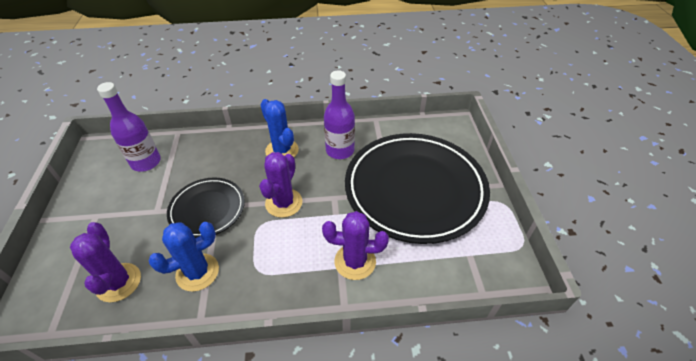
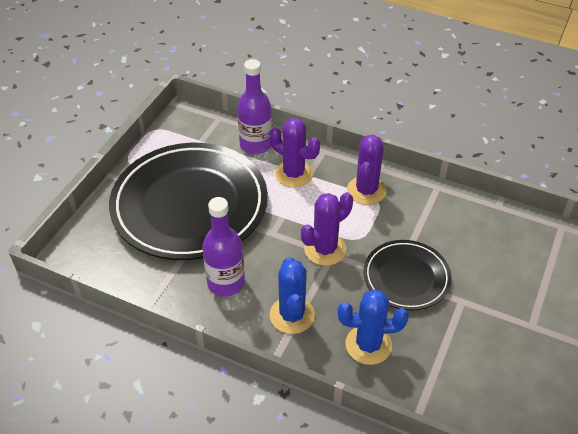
camera: 150 degrees left, 0 degrees up
(118, 282) = (504, 243): purple cactus -> purple cactus (366, 191)
(146, 162) = (468, 379): purple bottle -> purple bottle (255, 145)
(197, 272) = (431, 222): blue cactus -> blue cactus (368, 345)

